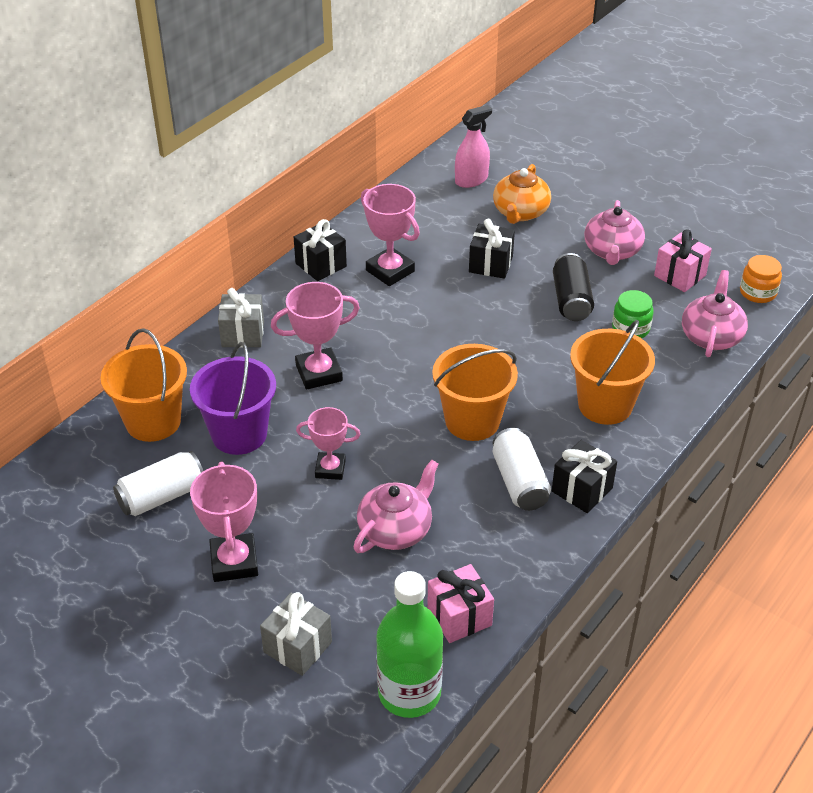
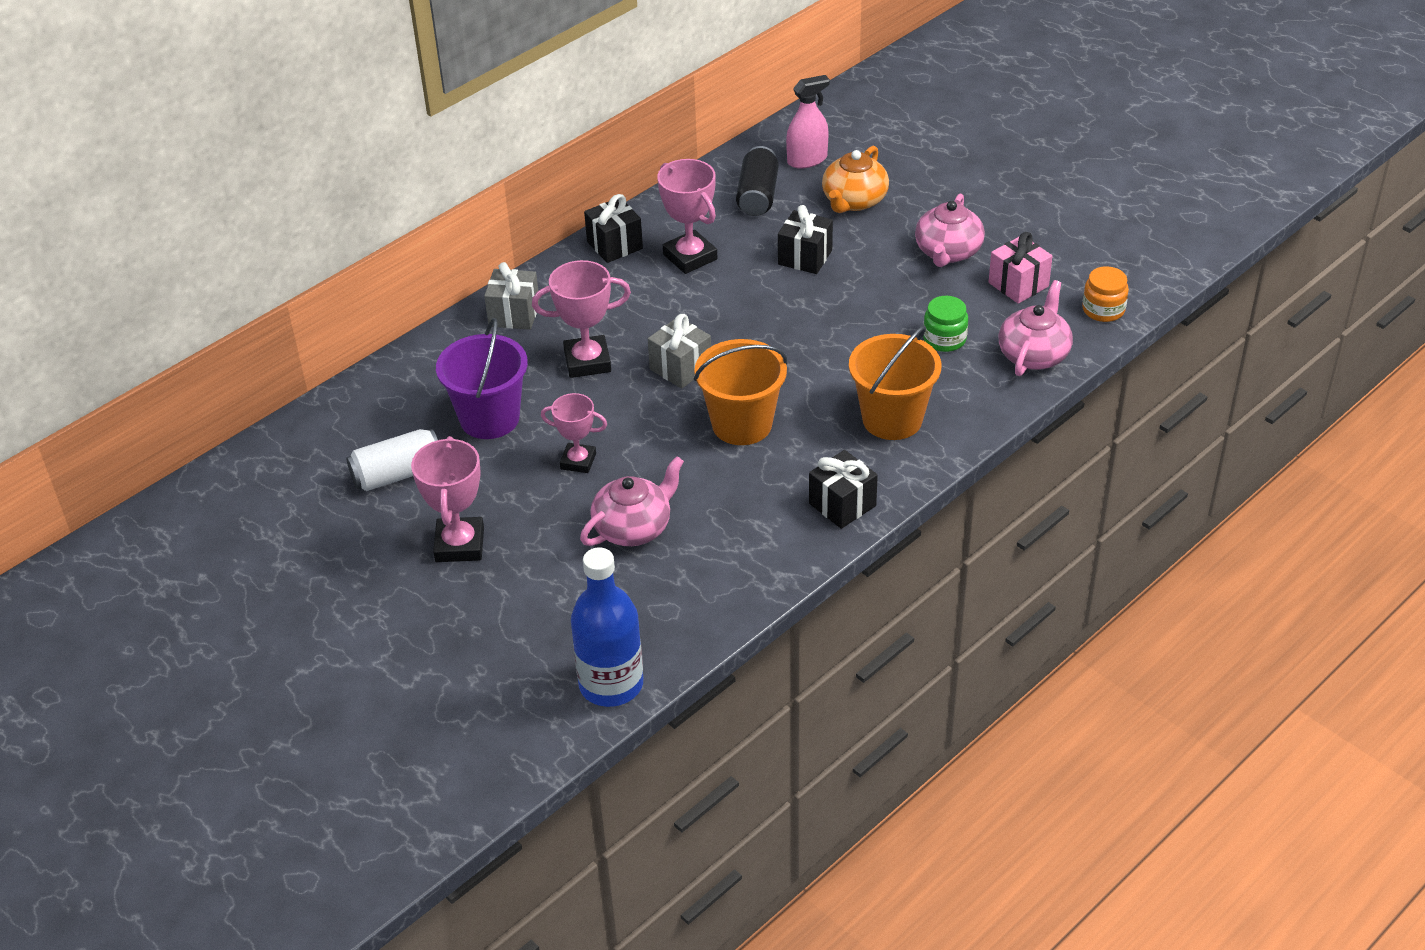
camera: 10 degrees right, 0 degrees up
(153, 421) = (402, 398): orange bucket -> none
(298, 647) = (507, 631): grey gift -> grey gift (680, 368)
(409, 693) = (611, 684): green bottle -> blue bottle
(459, 616) = (679, 618): pink gift -> none
(519, 482) = (777, 491): white can -> none
(571, 300) = (886, 303): black can -> black can (757, 196)

